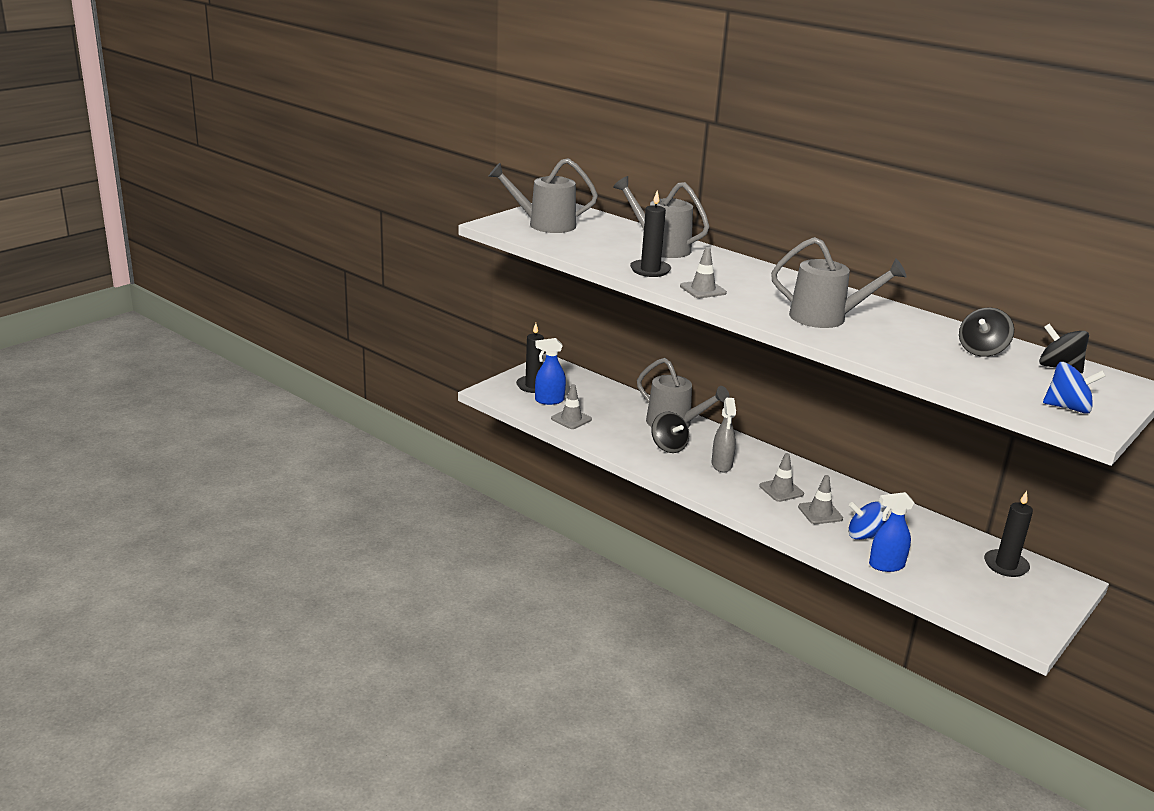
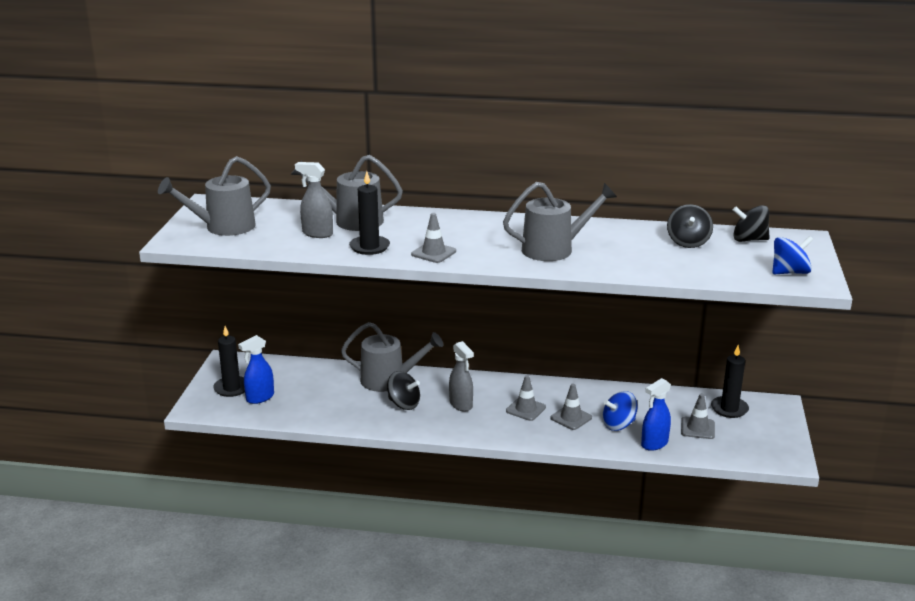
camera: 30 degrees left, 0 degrees up
(571, 419) = (296, 409): grey traffic cone -> grey traffic cone (697, 428)
(617, 249) = (317, 233): none -> grey spray bottle

